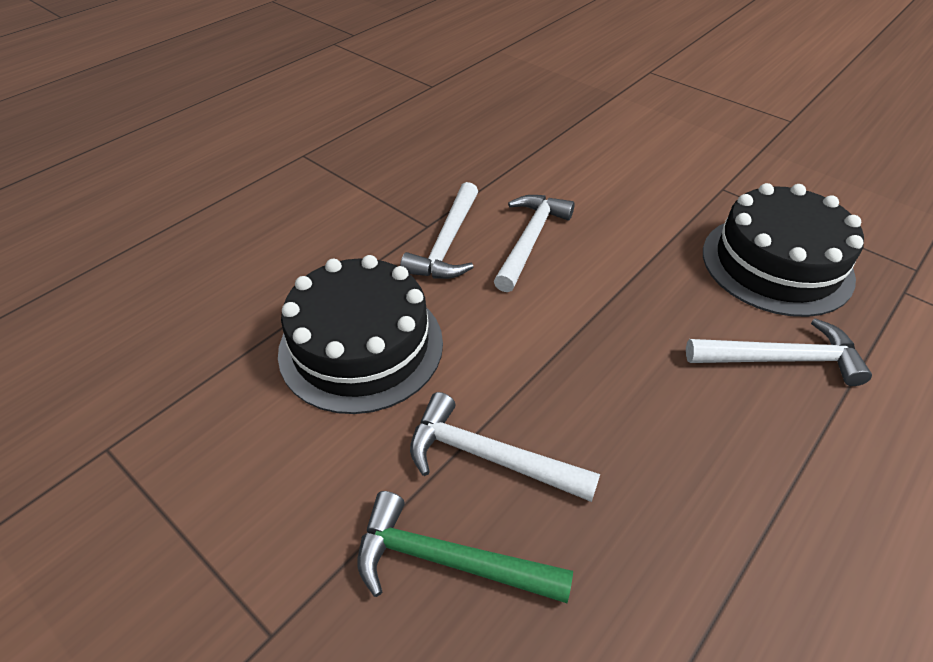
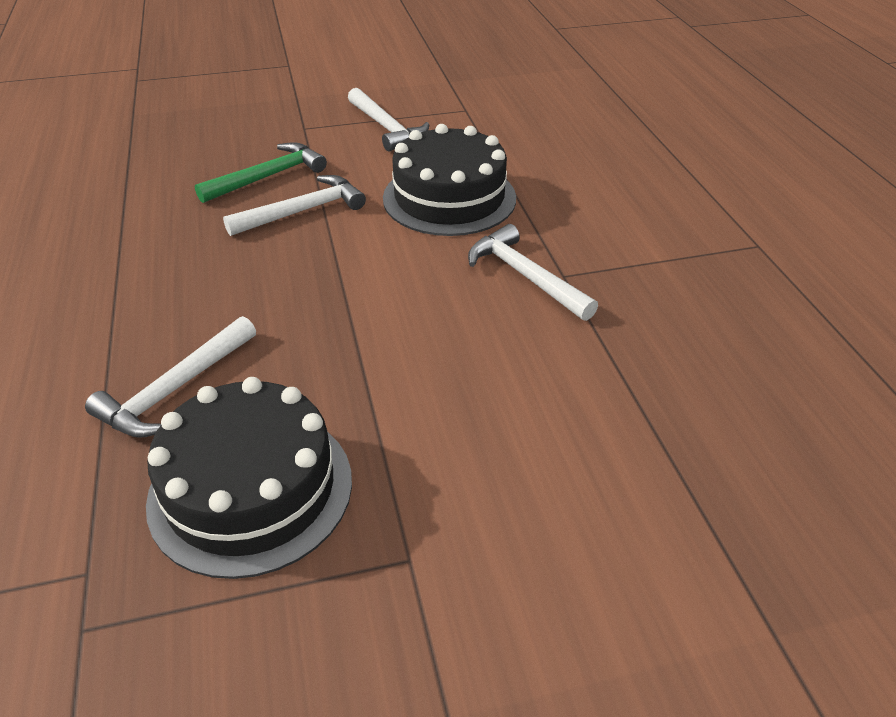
camera: 125 degrees right, 5 degrees down
(530, 240) = (480, 327): white hammer -> white hammer (386, 128)

